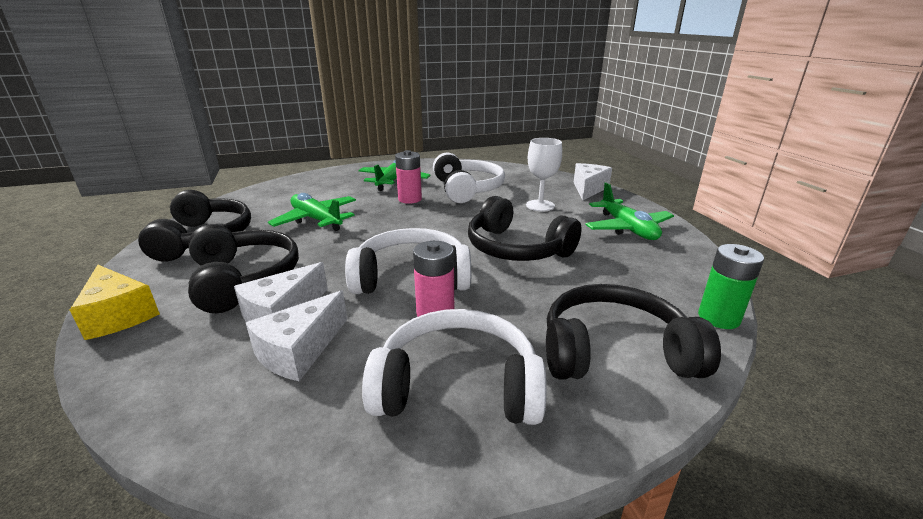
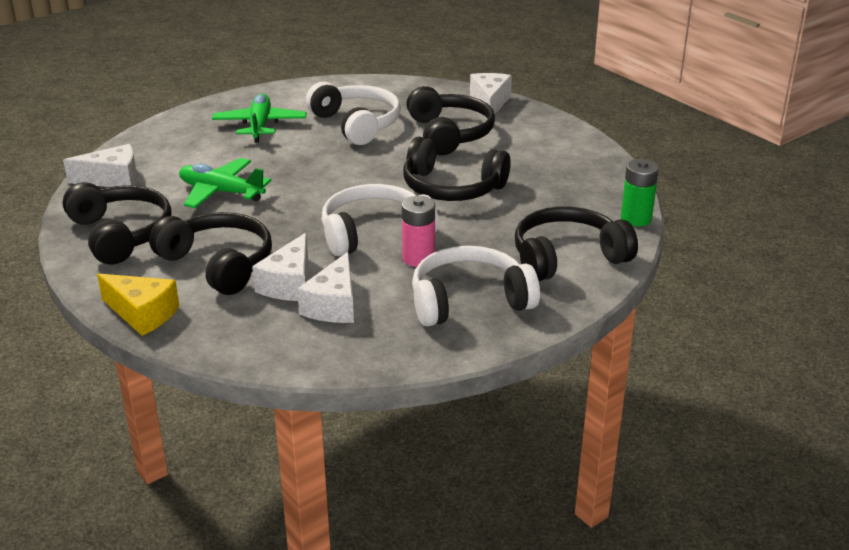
camera: 20 degrees left, 5 degrees up
(252, 199) = (112, 179): none -> white cheese
(410, 199) = (301, 148): pink battery -> none
(540, 205) = (449, 134): white goblet -> black headphones
(627, 228) = (545, 147): green plane -> none

